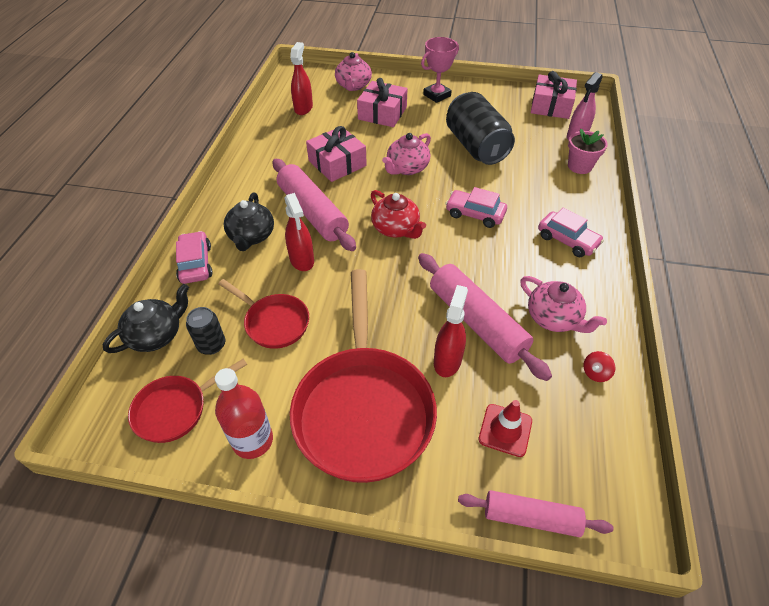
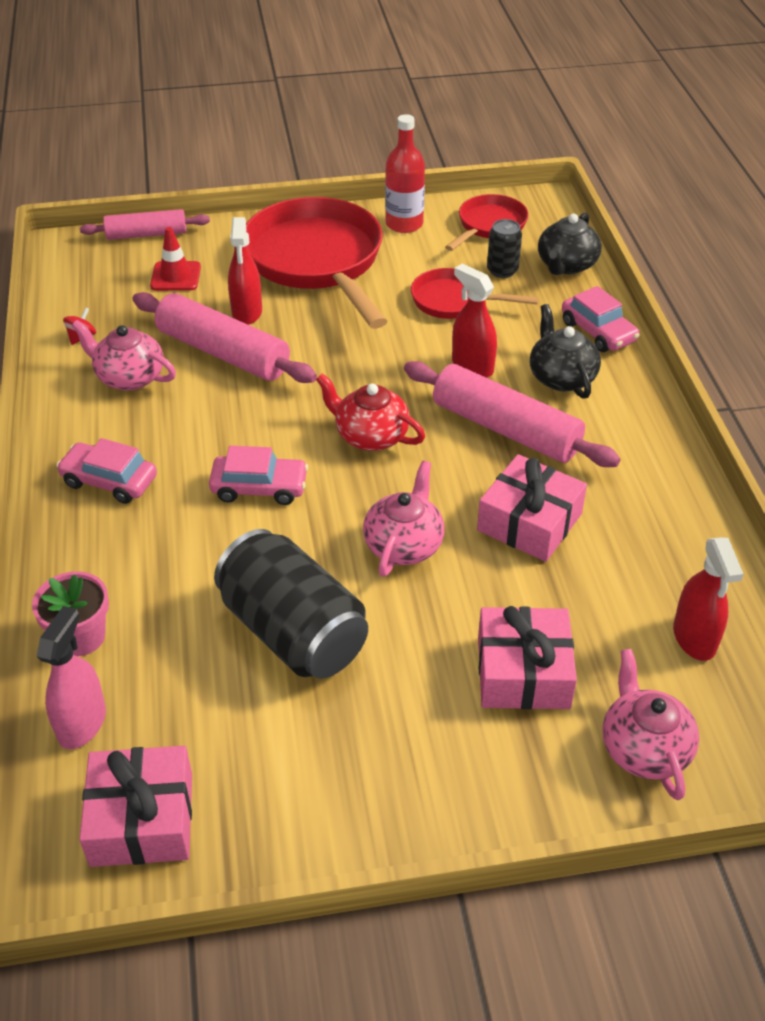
camera: 160 degrees right, 5 degrees down
(437, 95) = (431, 774): pink trophy -> none

